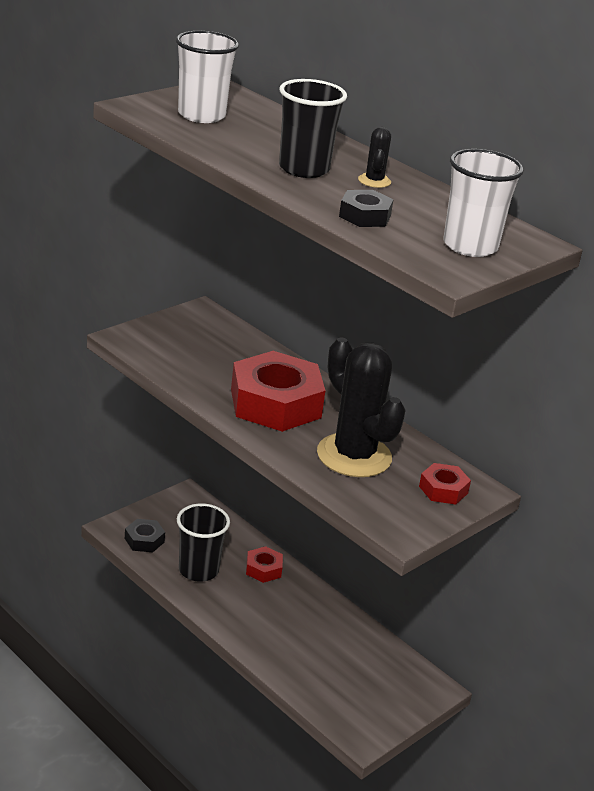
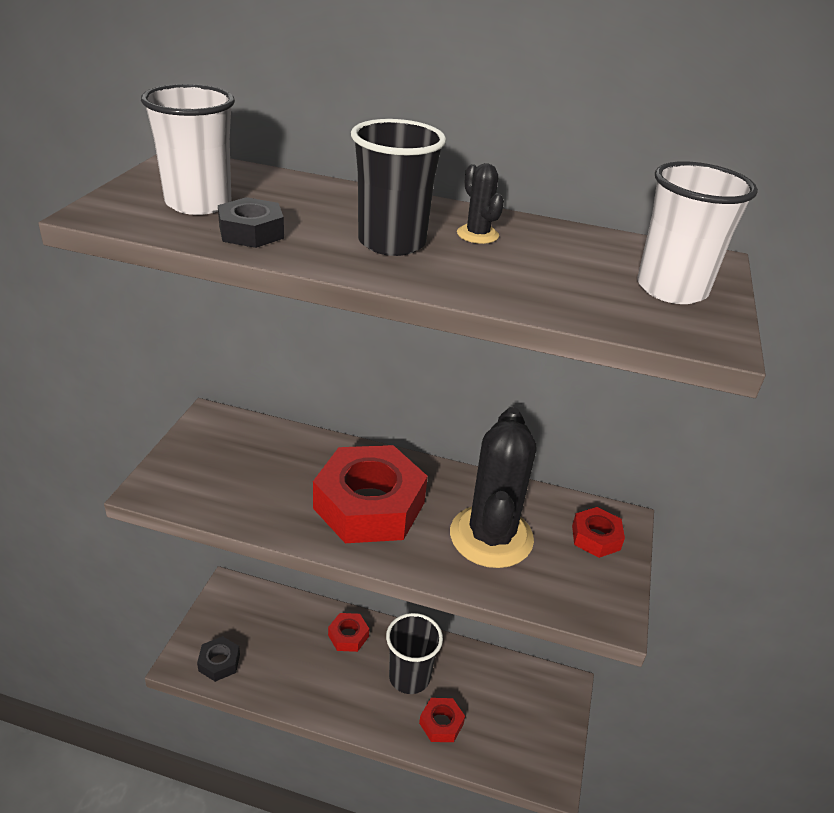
camera: 30 degrees left, 5 degrees up
(198, 570) = (292, 670): black cup -> black cup (409, 677)
(296, 658) = (441, 723): none -> red nut
(354, 456) = (491, 536): black cactus -> black cactus turned 75 degrees clockwise
(365, 216) = (531, 287): black nut -> black nut (251, 232)

